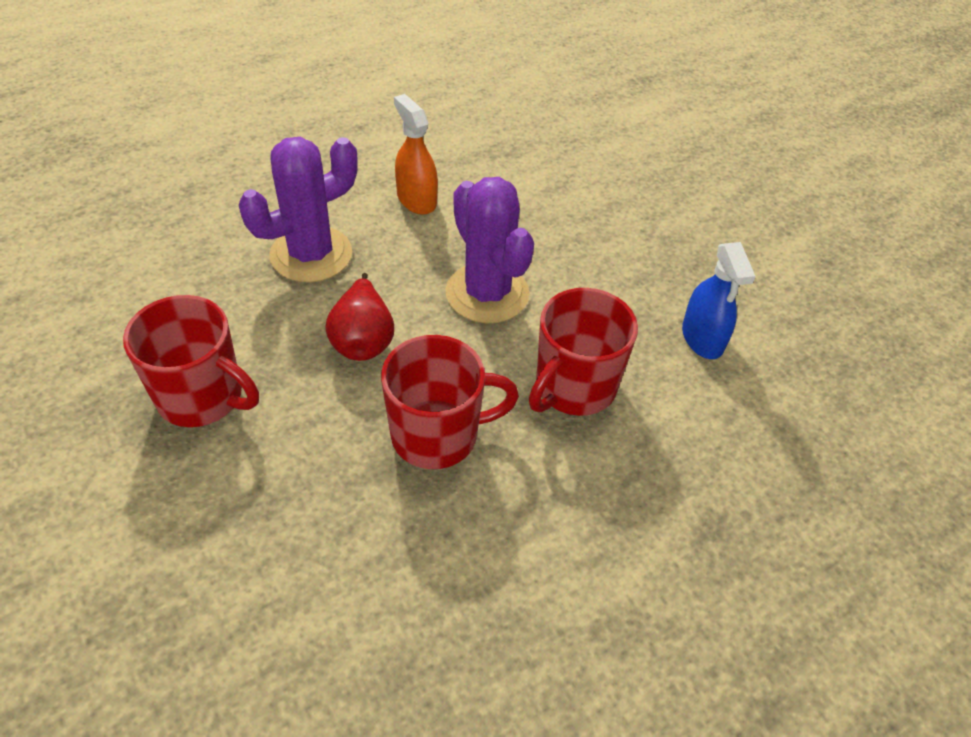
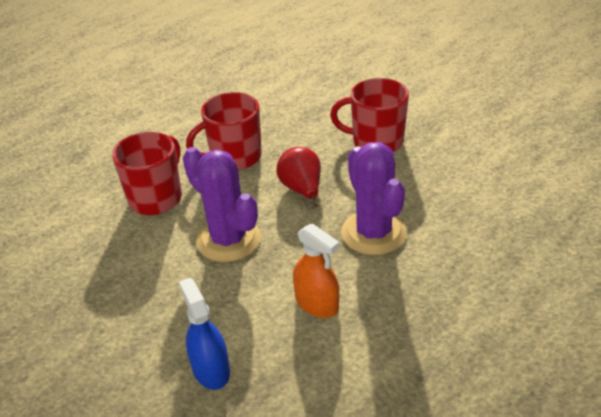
camera: 170 degrees right, 10 degrees down
(311, 254) = (373, 233): purple cactus -> purple cactus turned 60 degrees counterclockwise
(702, 338) = (63, 249): blue spray bottle -> blue spray bottle (211, 369)

